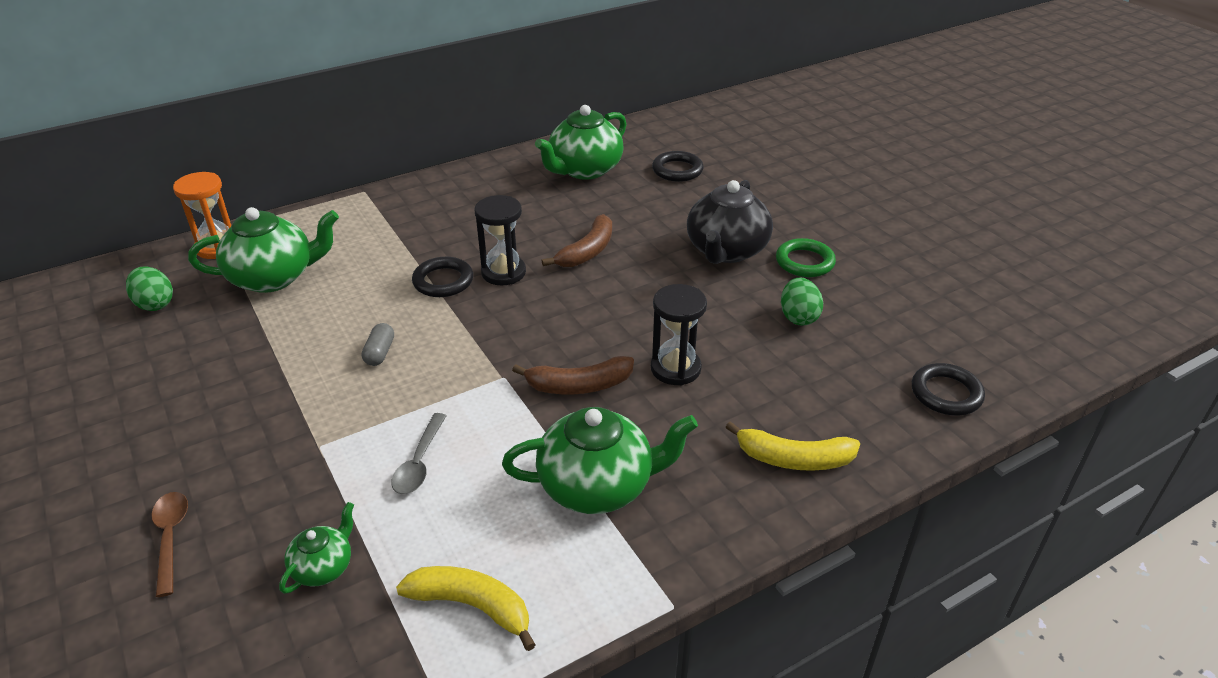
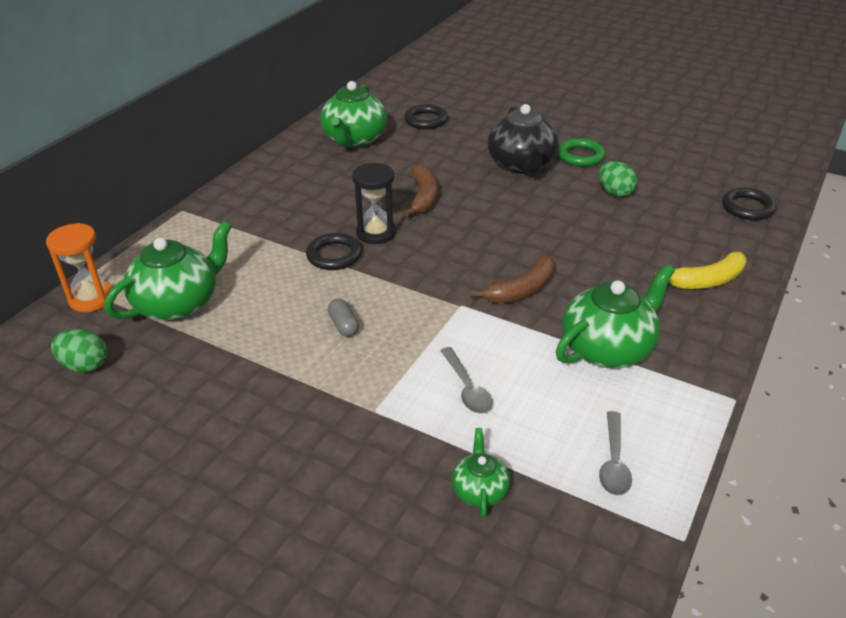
camera: 30 degrees left, 0 degrees up
(170, 538) = (330, 531): brown spoon -> none
(472, 606) = (614, 462): yellow banana -> grey spoon
(675, 368) = (573, 254): black hourglass -> none

